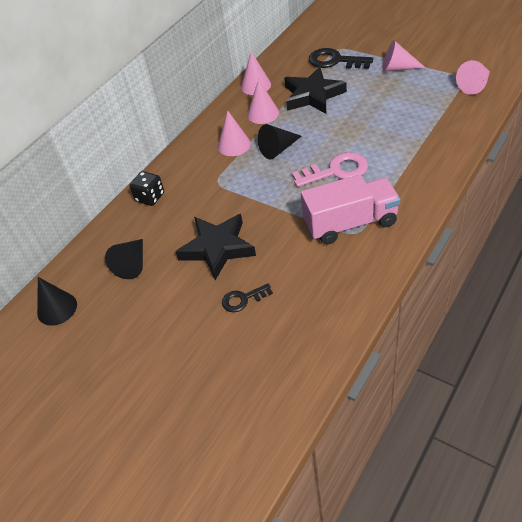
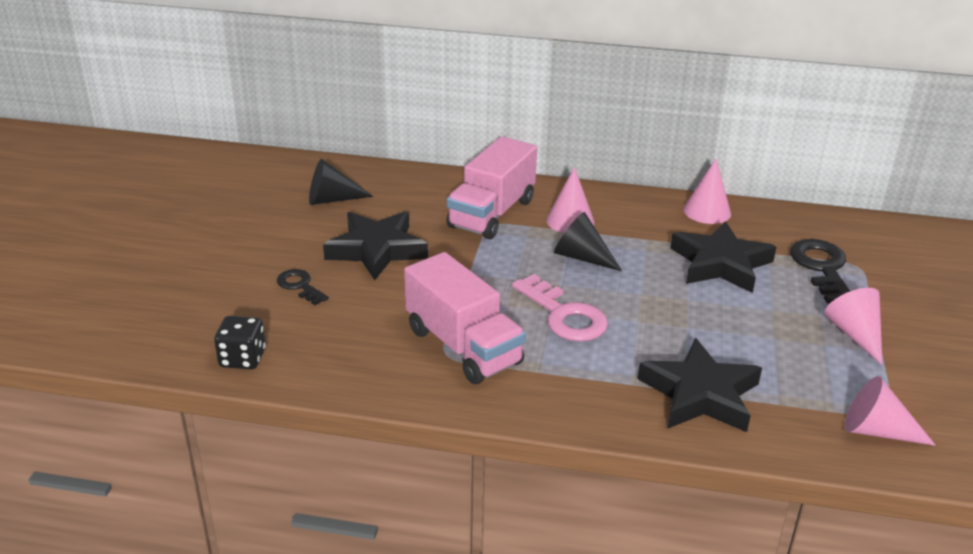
camera: 60 degrees right, 15 degrees down
(57, 308) = (256, 172): black cone -> none
(150, 197) = (443, 184): black dice -> black dice (242, 358)
(204, 179) = (492, 213): none -> pink truck
(263, 113) = (649, 230): pink cone -> none
(429, 135) = (700, 394): none -> black star

